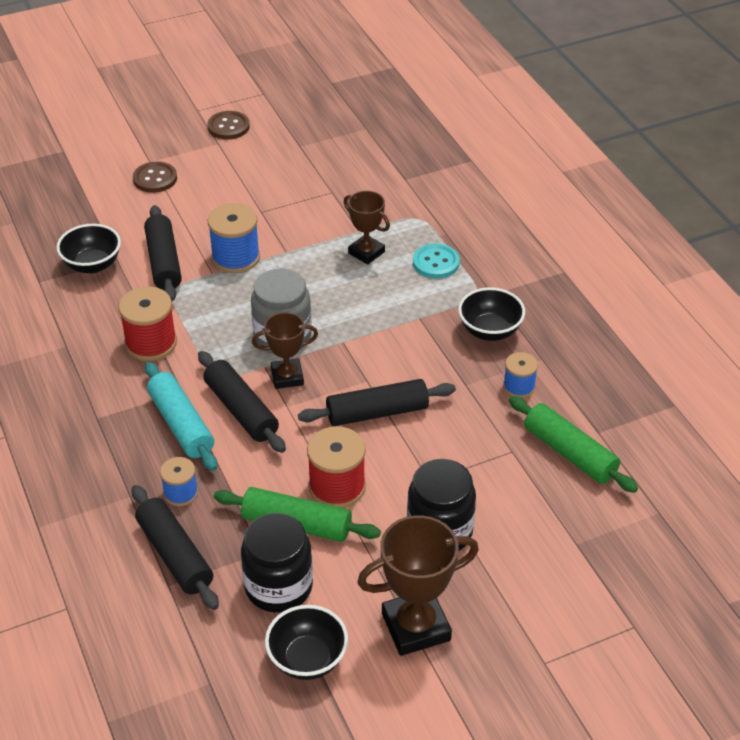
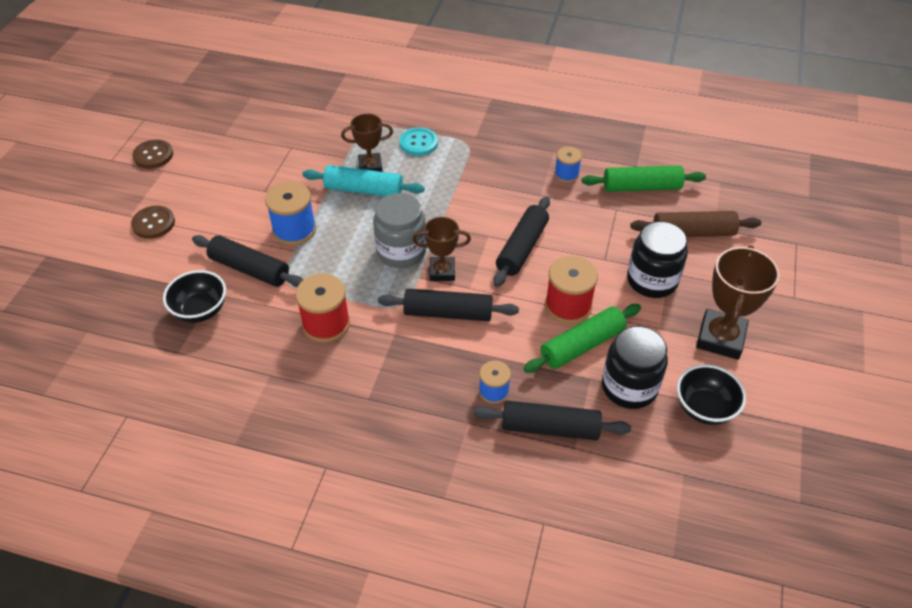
camera: 50 degrees left, 5 degrees up
(181, 424) = (427, 353): turquoise rolling pin -> turquoise rolling pin (364, 190)
(287, 377) = (442, 271): brown trophy -> brown trophy turned 60 degrees clockwise
(490, 331) = (506, 157): black bowl -> none
(548, 529) = (693, 232): none -> brown rolling pin

